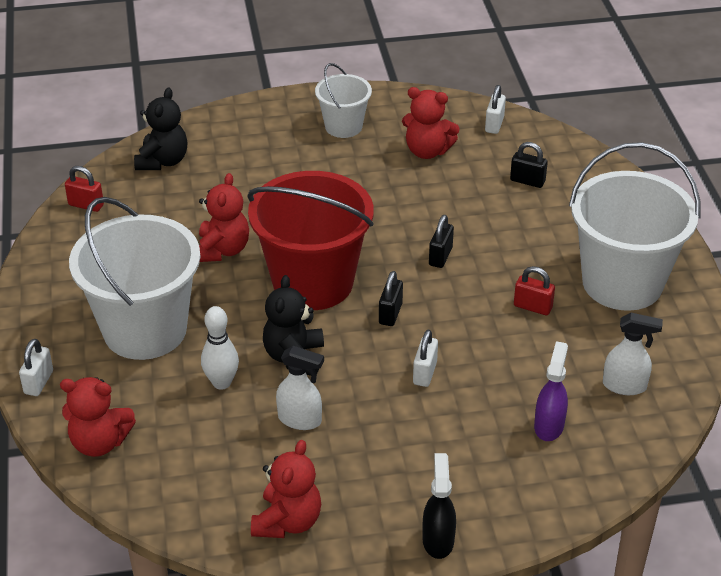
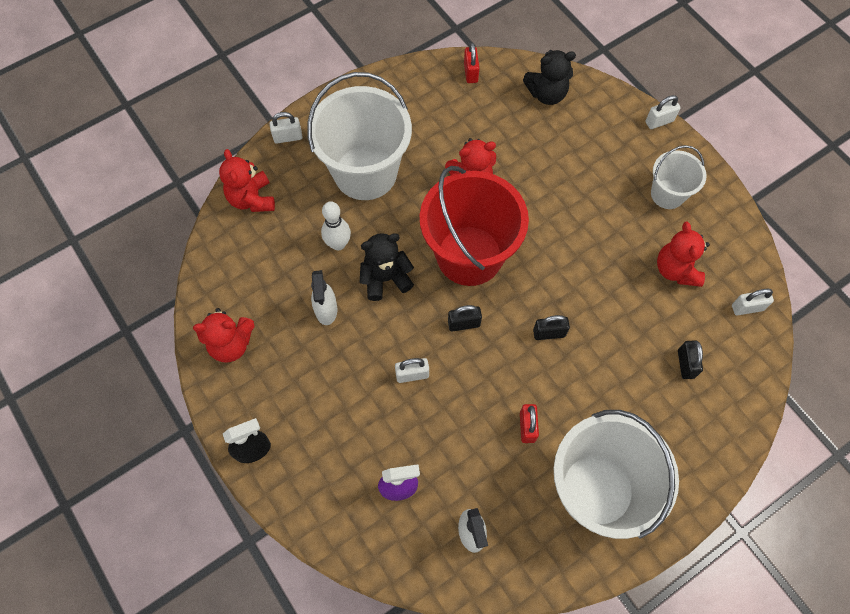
camera: 65 degrees right, 25 degrees up
(259, 102) = (659, 121): none -> white padlock

